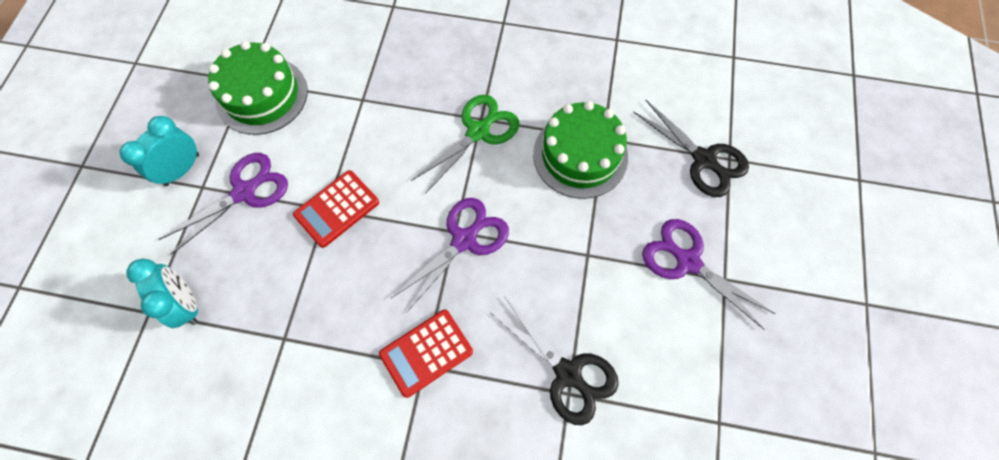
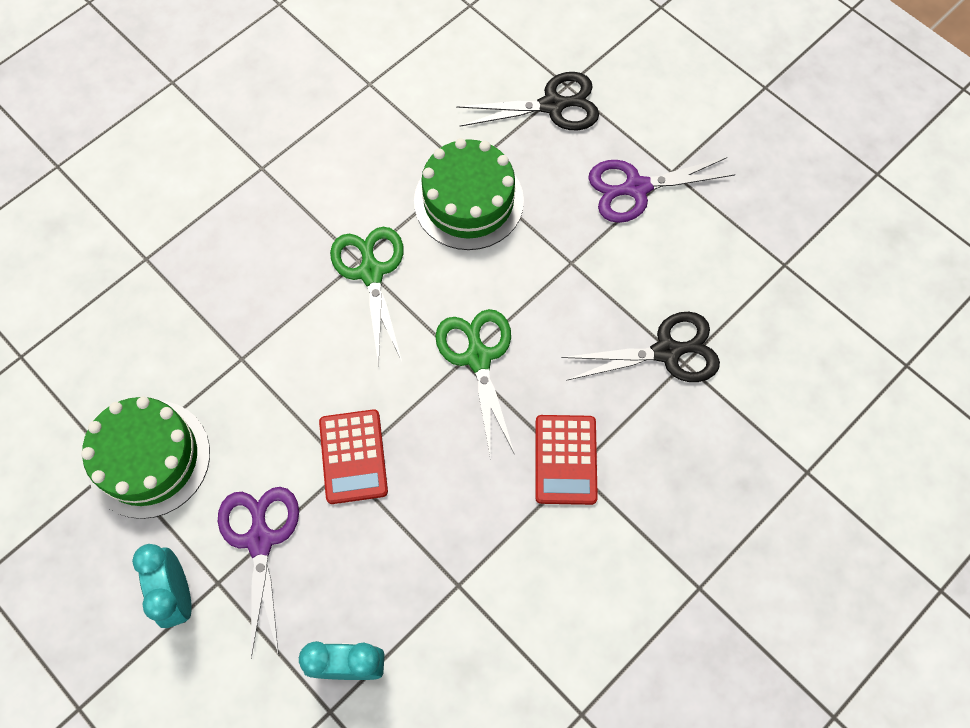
camera: 55 degrees left, 0 degrees up
(464, 240) = (478, 358): purple scissors -> green scissors

